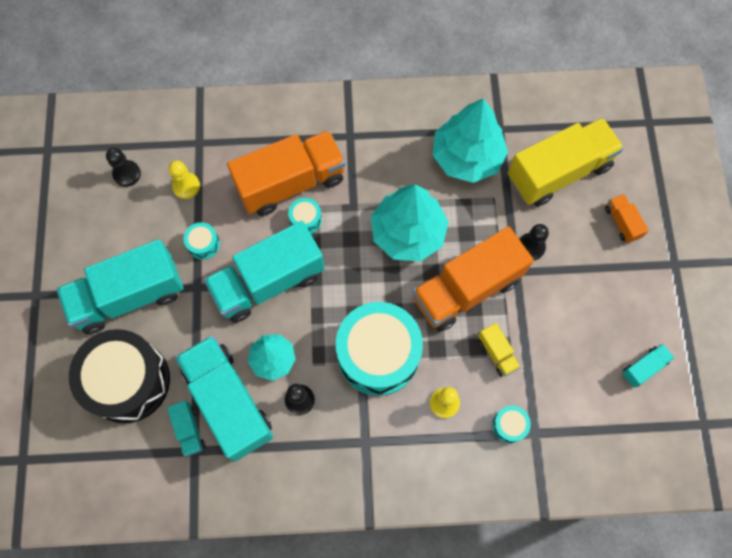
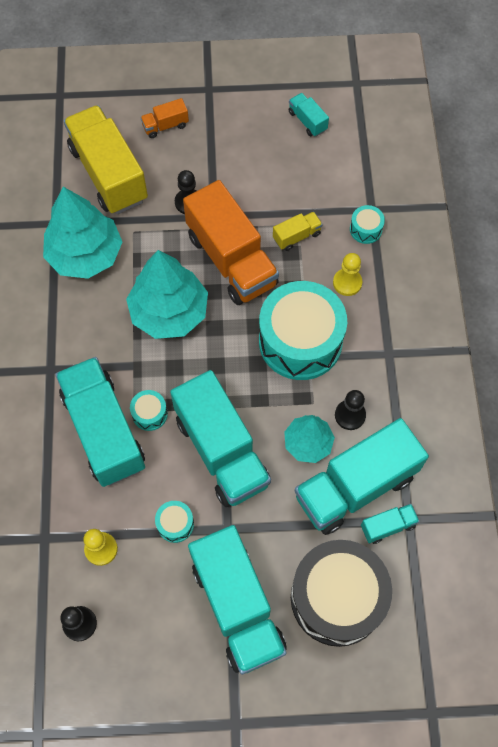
camera: 90 degrees left, 5 degrees down
(291, 183) = (104, 431): orange truck -> turquoise truck

